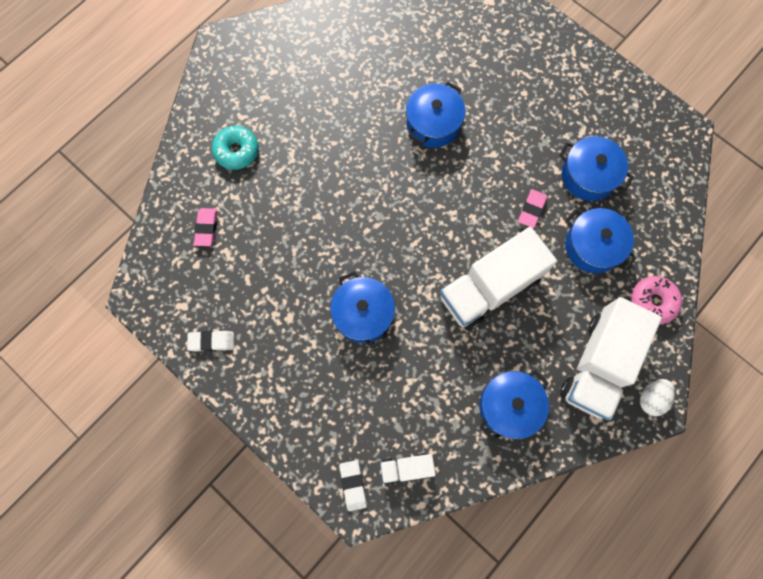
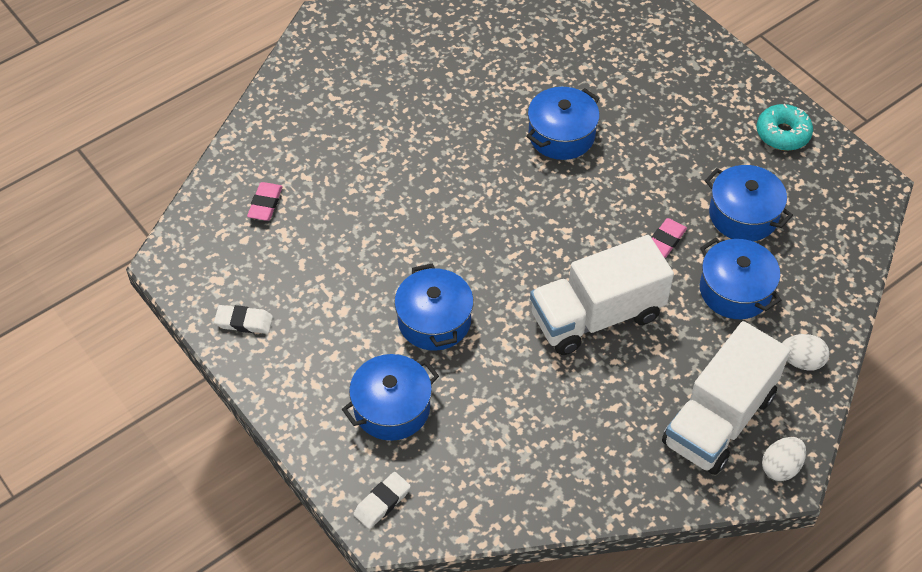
camera: 10 degrees right, 20 degrees down
(236, 151) = (319, 131): turquoise donut -> turquoise donut (782, 133)
(353, 485) = (382, 502): white eraser -> white eraser turned 45 degrees clockwise
(406, 468) = (453, 494): white truck -> none
(509, 406) = (596, 447): blue pot -> blue pot (392, 408)
(653, 302) = (801, 361): pink donut -> white egg

